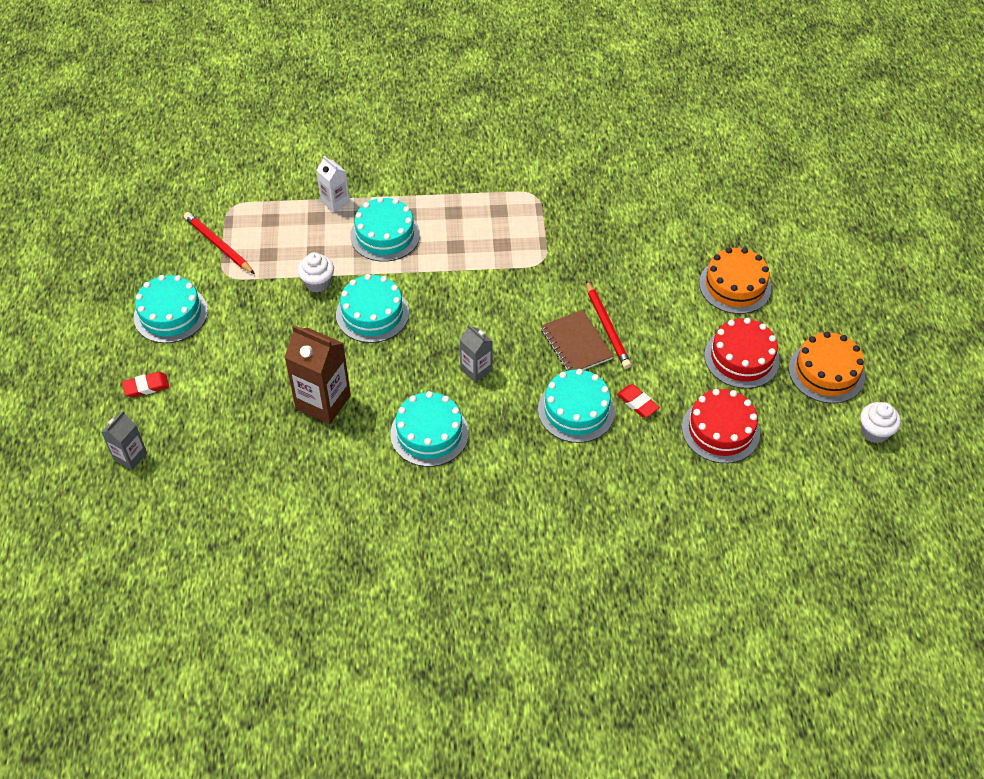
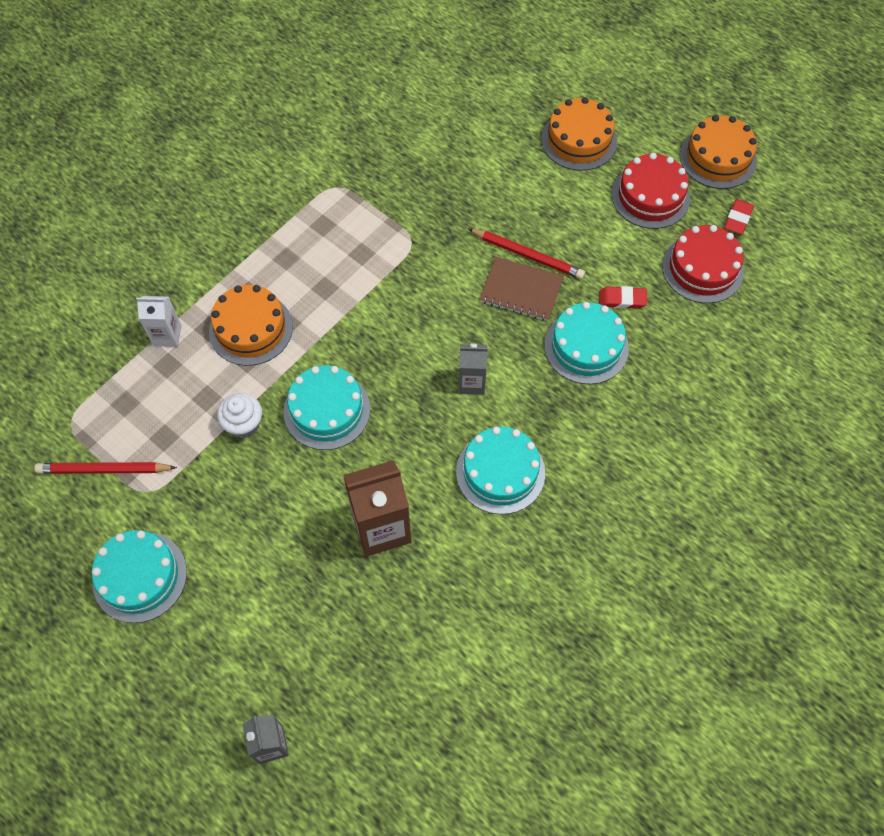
camera: 45 degrees left, 10 degrees up
(146, 386) = (203, 666): red eraser -> red eraser (737, 219)
(385, 235) = (251, 329): turquoise cake -> orange cake
(874, 432) = (798, 177): white cupcake -> none

